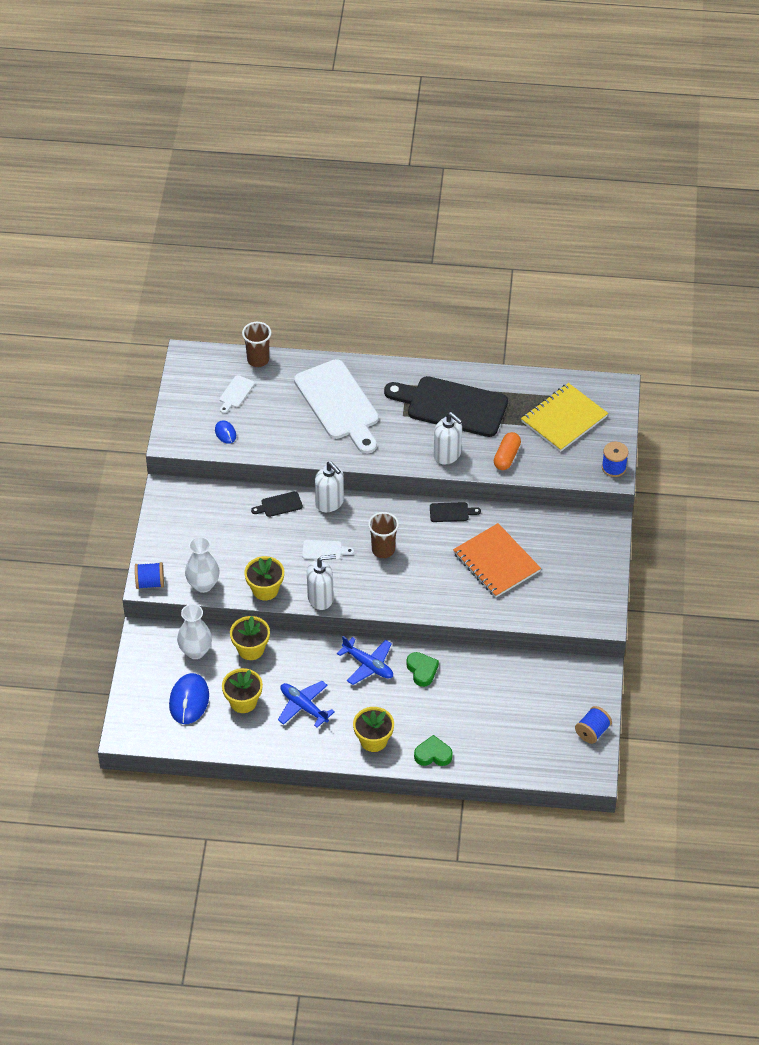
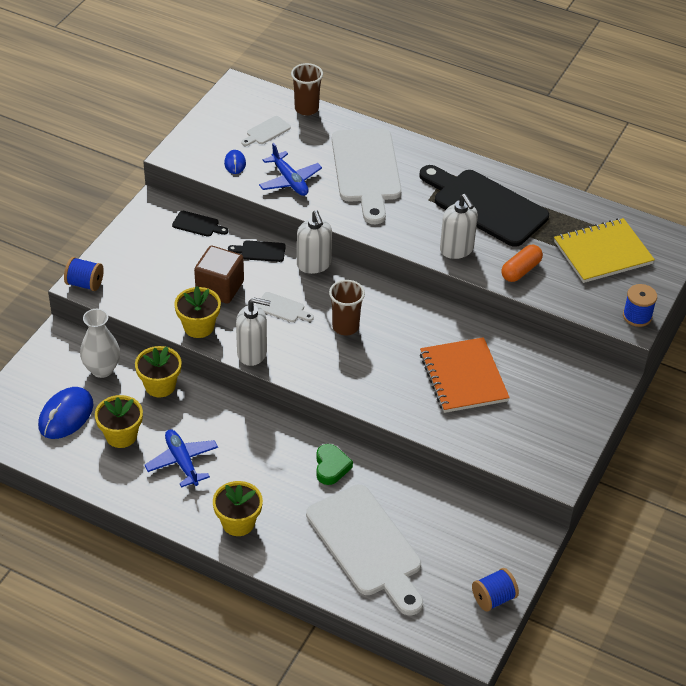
camera: 20 degrees right, 5 degrees down
(203, 585) = (137, 302): white vase -> none
(263, 549) = (220, 288): none -> brown cube
(368, 665) = (275, 442): blue plane -> blue plane (290, 180)
(433, 754) = (296, 561): green heart -> none
(451, 512) = (439, 313): black cutting board -> black cutting board (198, 224)
(480, 724) = (367, 545): none -> white cutting board

